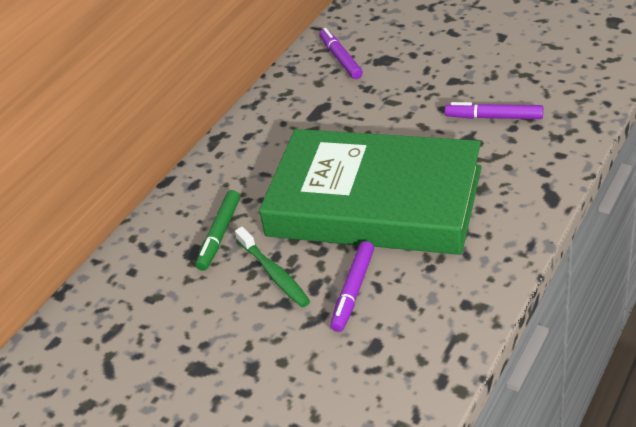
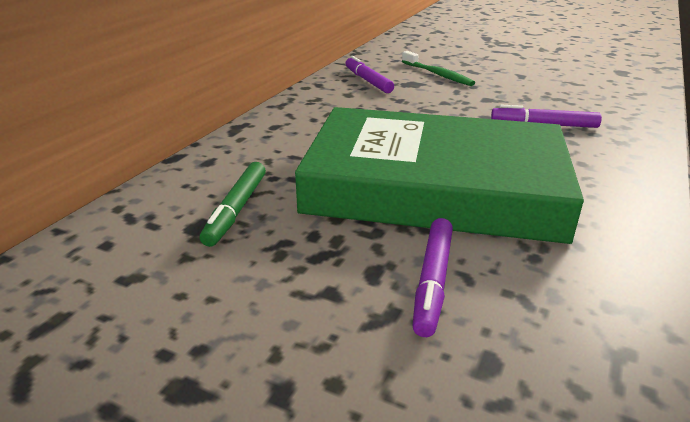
camera: 10 degrees left, 10 degrees down
(274, 273) = (312, 255): green toothbrush -> green toothbrush (437, 74)

